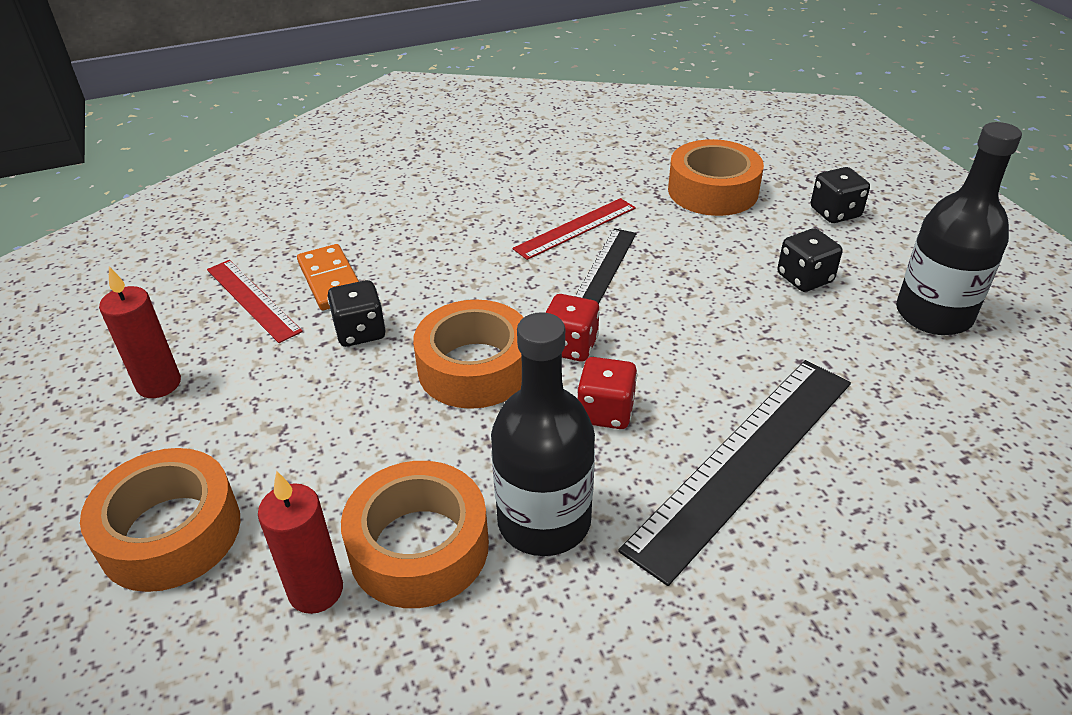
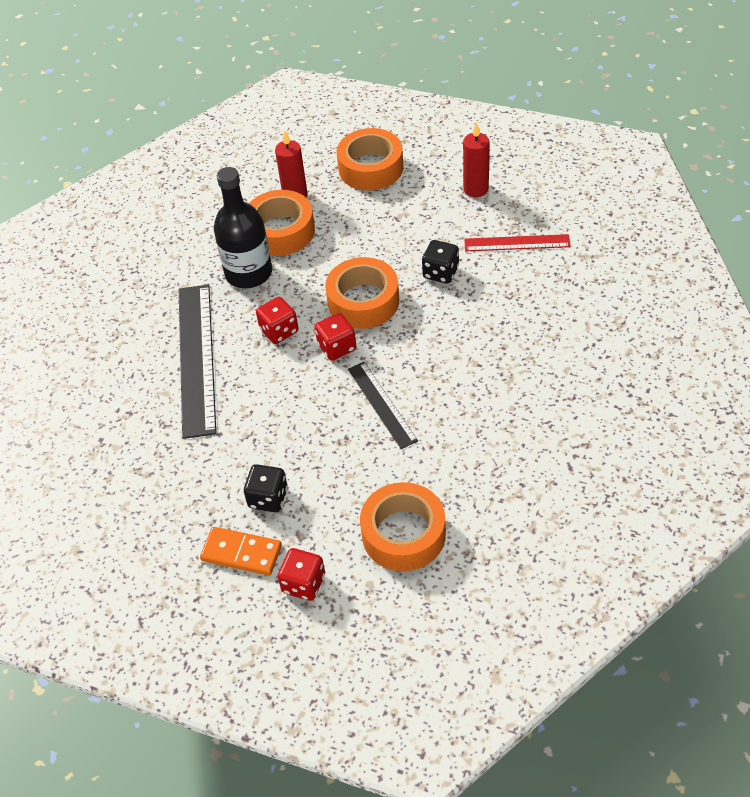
camera: 135 degrees right, 10 degrees up
(331, 280) = (503, 281): orange domino -> orange domino (241, 553)
(575, 228) = (440, 422): red ruler -> none
(835, 213) = (303, 583): black dice -> red dice
(933, 314) = (173, 530): black bottle -> none

